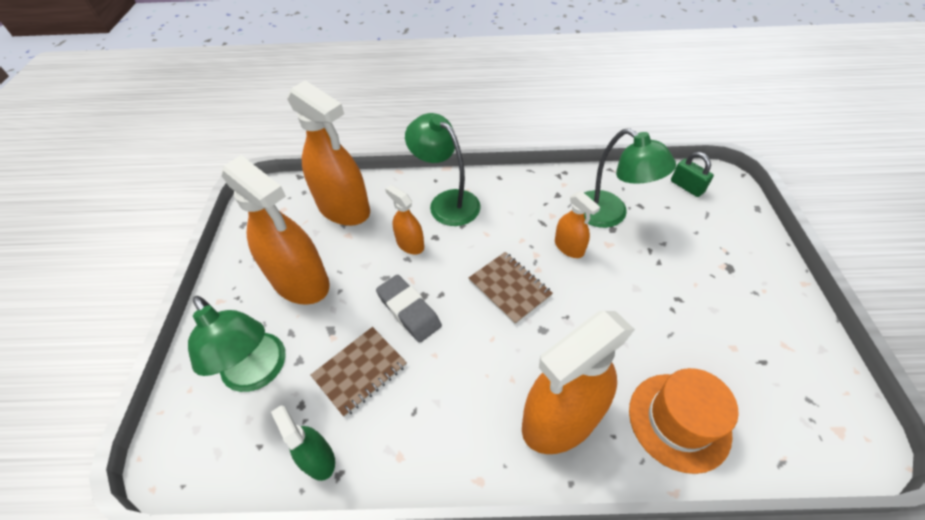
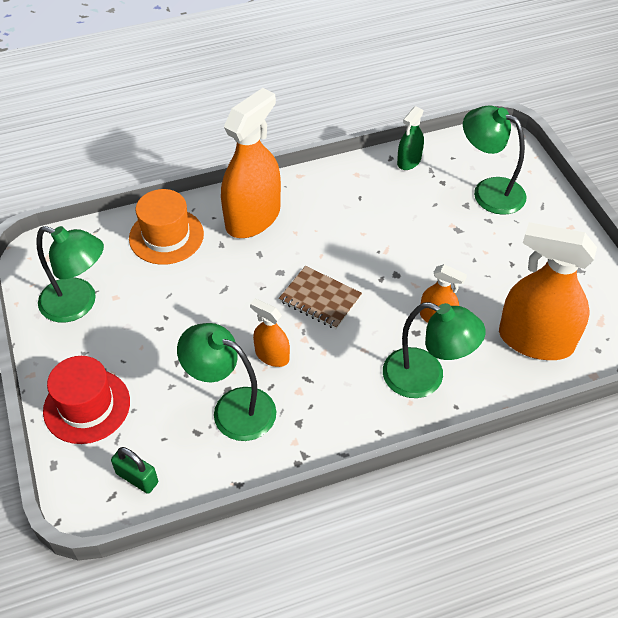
camera: 160 degrees right, 0 degrees up
(300, 281) = (515, 258): orange spray bottle -> none
(318, 458) = (409, 161): green spray bottle -> green spray bottle turned 90 degrees clockwise
(360, 371) = (414, 209): brown notebook -> none
(409, 311) = (402, 258): grey eraser -> none
(740, 244) = (87, 406): none -> red hat
(776, 349) = (78, 304): none -> green lamp

